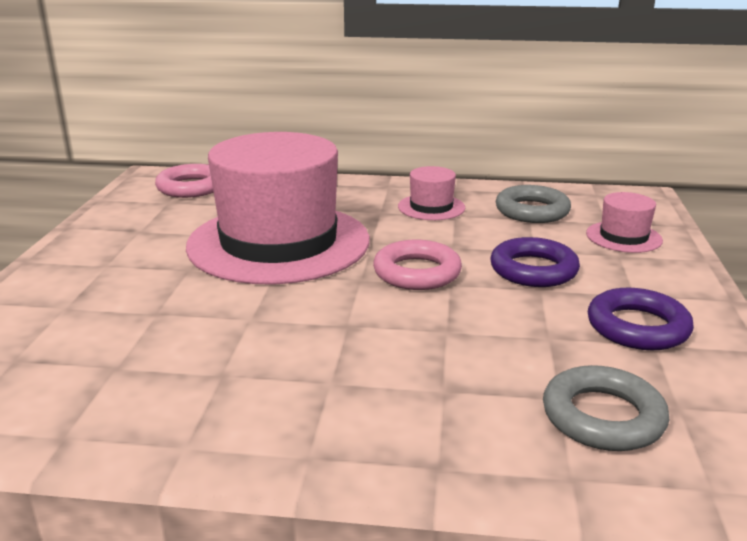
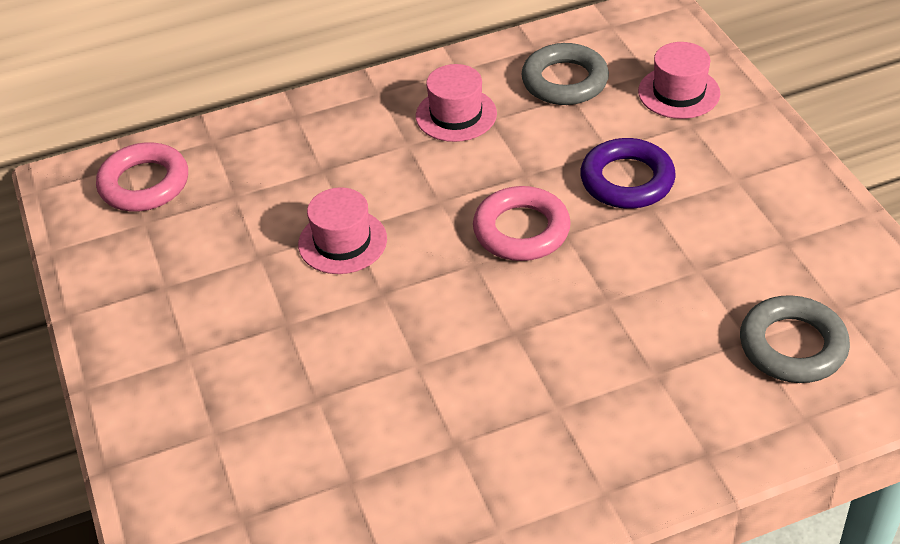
camera: 25 degrees left, 20 degrees up
(278, 243) = (342, 242): pink hat -> pink hat, size x0.41
(637, 327) = (761, 225): purple ring -> none

